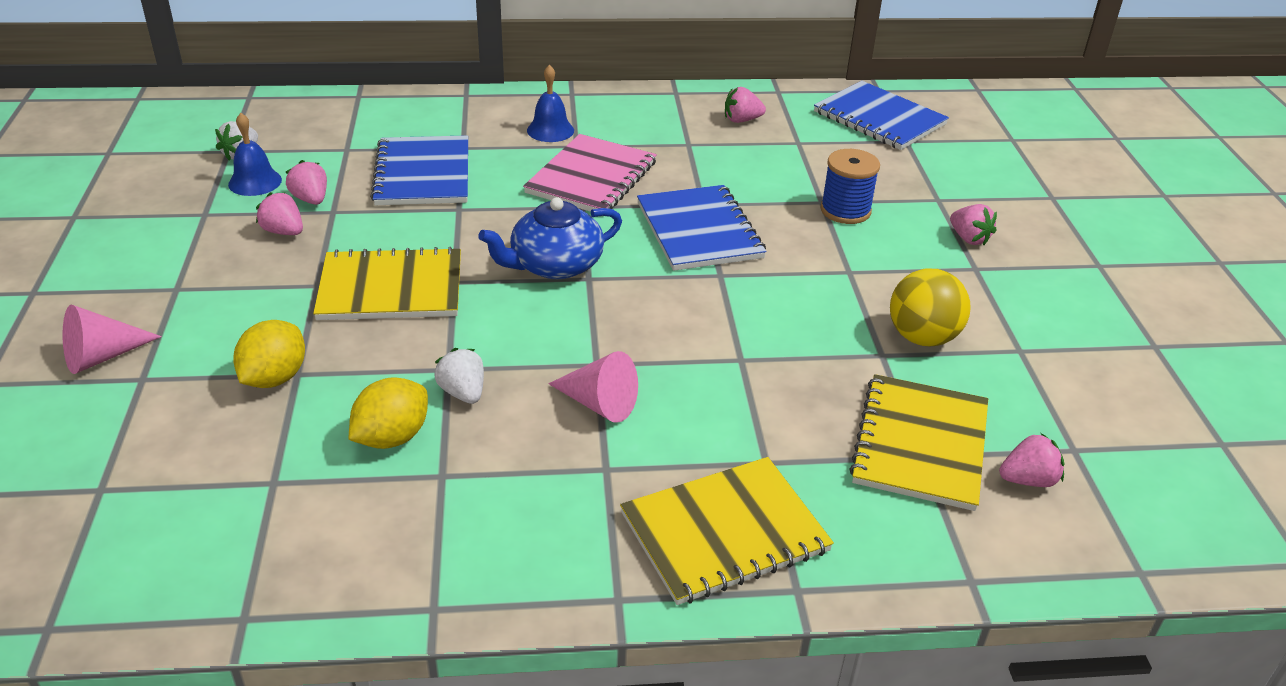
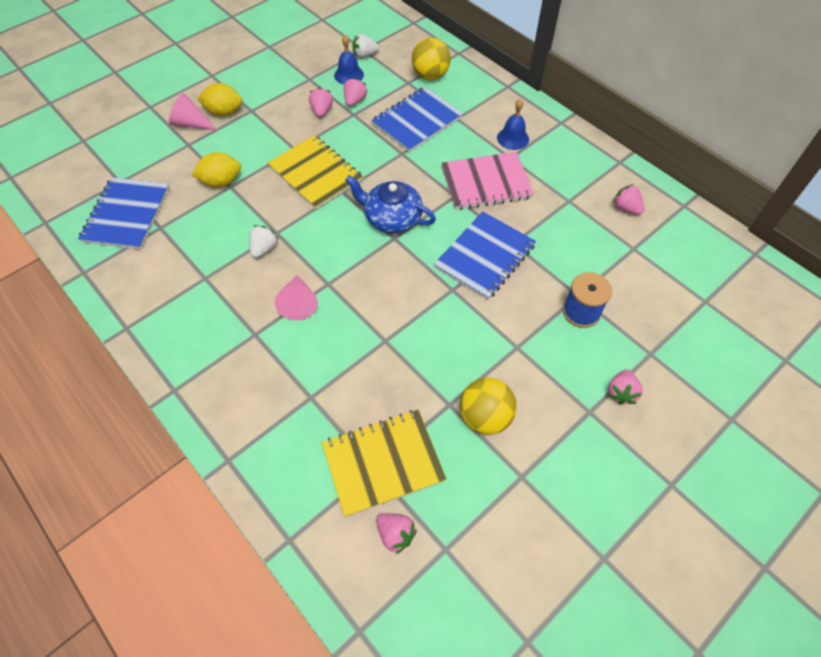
camera: 55 degrees right, 20 degrees up
(362, 130) = (430, 75): none -> yellow ball
(392, 437) = (215, 245): yellow lemon -> yellow lemon (224, 112)
(724, 532) = (245, 407): yellow notebook -> none
(879, 118) = (716, 273): blue notebook -> blue notebook (126, 215)

